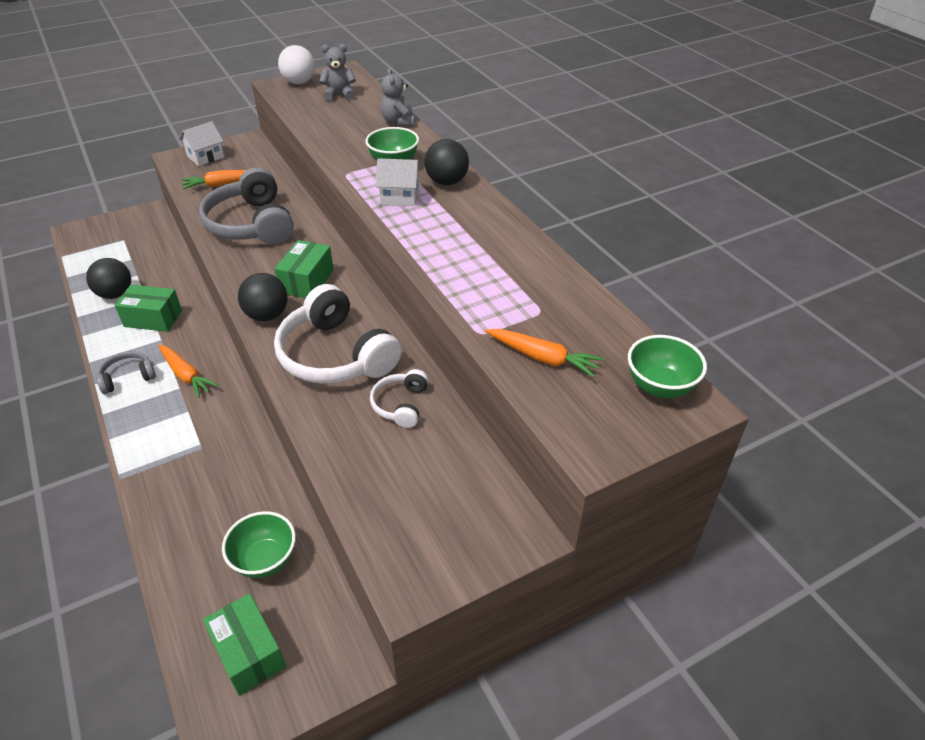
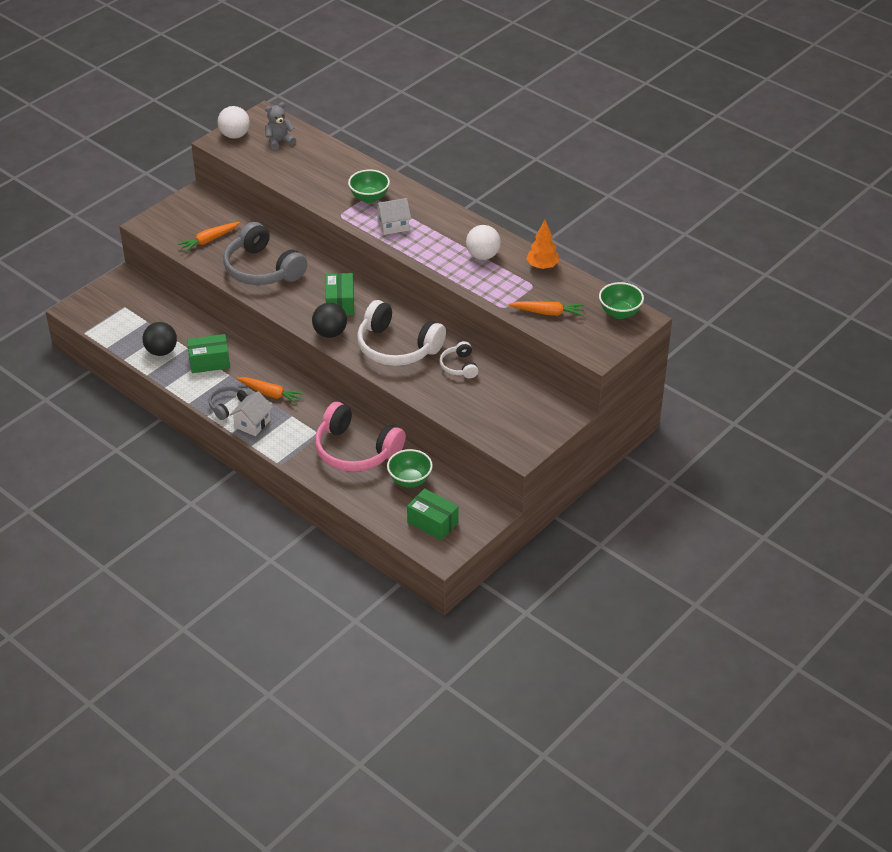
camera: 20 degrees left, 0 degrees up
(205, 157) = (172, 218): white house -> white house (252, 423)
(227, 486) = (355, 450): none -> pink headphones
(398, 122) = (347, 159): grey teddy bear -> none
(447, 182) = (419, 206): black ball -> none
(491, 256) = (483, 256): none -> white ball
(568, 288) = (542, 266): none -> orange tree

